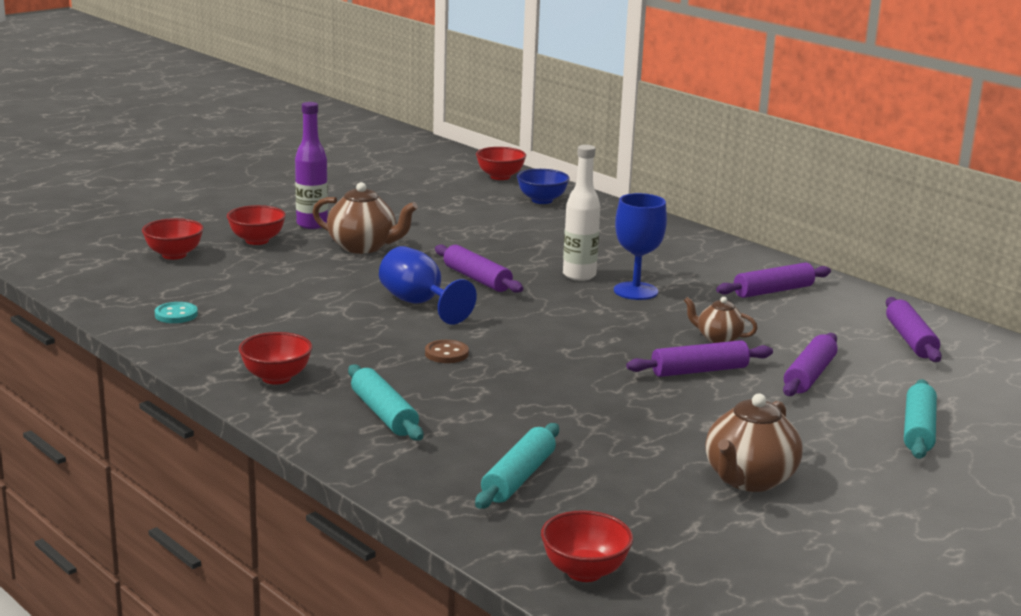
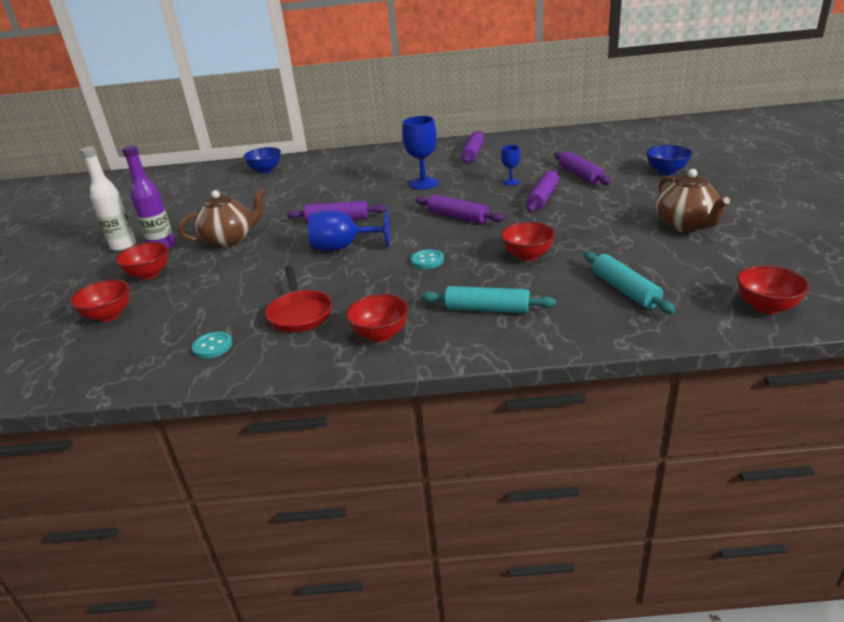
camera: 45 degrees left, 10 degrees up
(270, 330) = (300, 313): none -> red pan
(446, 353) = (427, 261): brown button -> turquoise button
(500, 177) = (212, 171): red bowl -> red bowl (527, 256)
(579, 275) = (380, 191): white bottle -> white bottle (123, 246)
(718, 339) = (510, 182): brown teapot -> blue goblet
(910, 340) = (568, 144): purple rolling pin -> purple rolling pin (458, 217)
(918, 430) = (666, 171): turquoise rolling pin -> blue bowl

